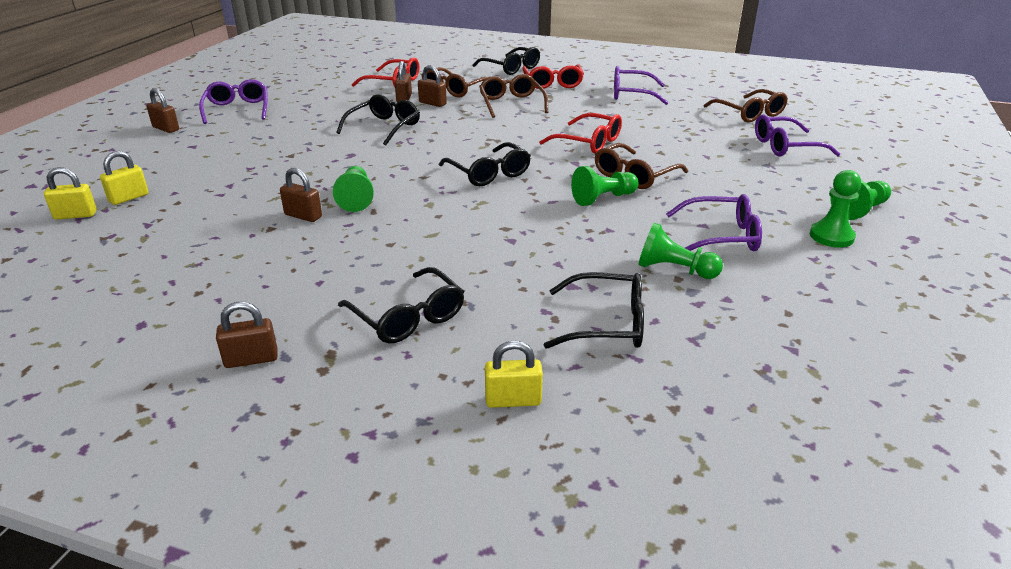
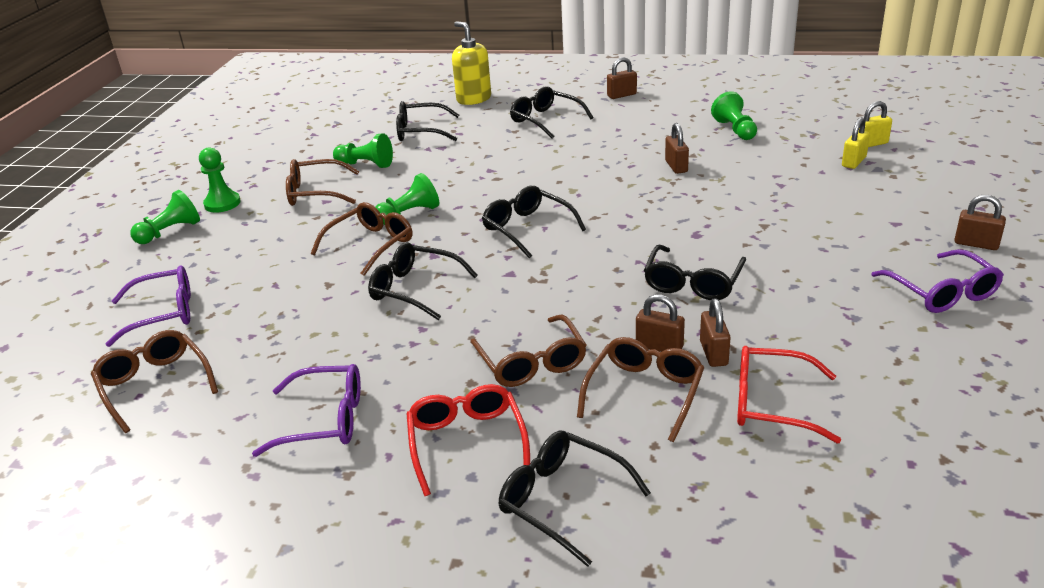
camera: 175 degrees right, 0 degrees up
(303, 216) = (676, 166): brown padlock -> brown padlock turned 60 degrees clockwise
(356, 198) = (644, 186): green pawn -> green pawn (735, 130)
(513, 400) = (473, 99): yellow padlock -> yellow soap dispenser
(588, 142) = (415, 289): red glasses -> black glasses
(721, 236) = (315, 193): purple glasses -> brown glasses

